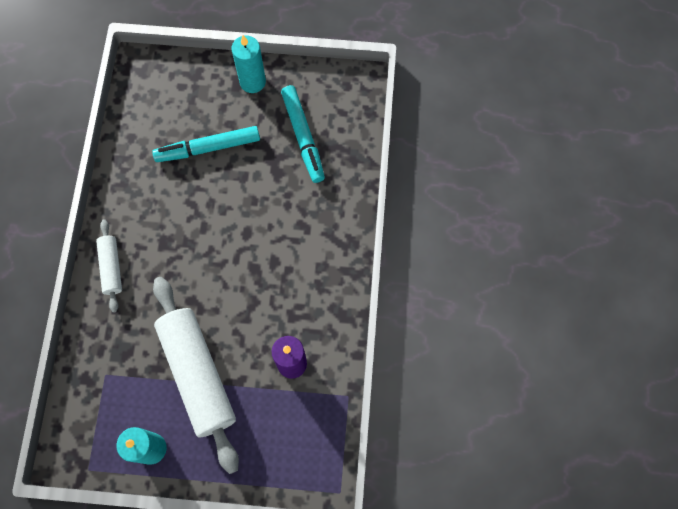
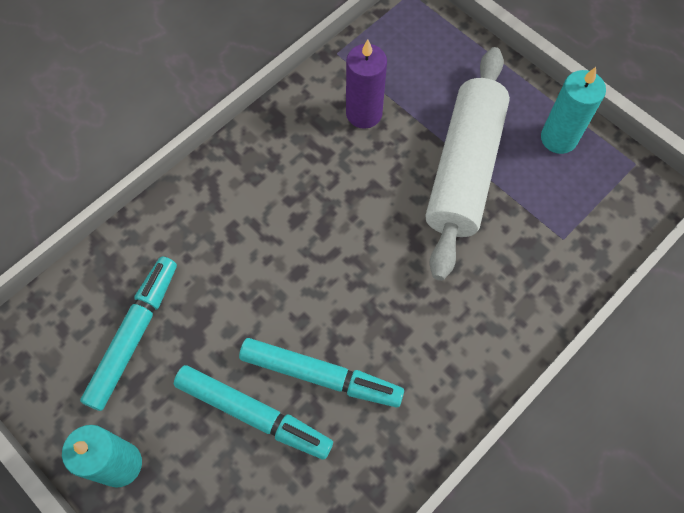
camera: 140 degrees left, 5 degrees down
(111, 267) = (481, 351): white rolling pin -> none
(189, 190) = (321, 375): none -> turquoise marker

